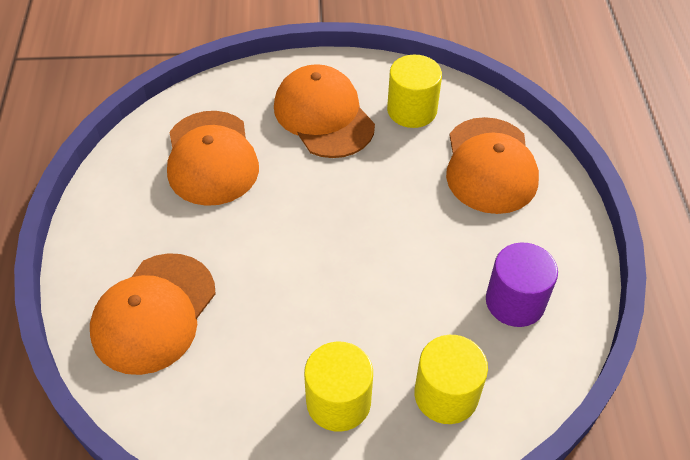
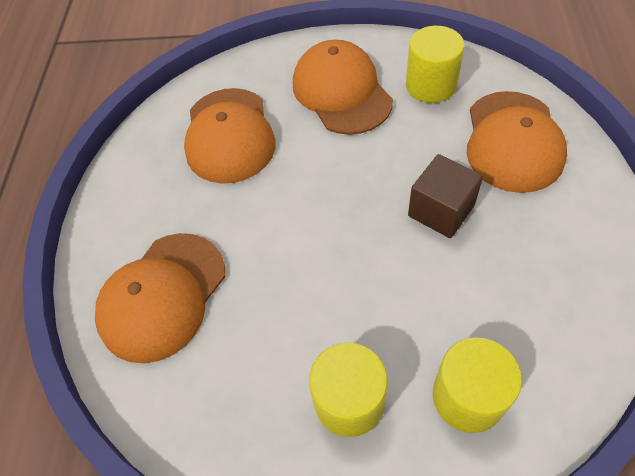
camera: 10 degrees right, 5 degrees up
(422, 230) = (441, 210): none -> brown cube
(515, 302) = (543, 290): purple cylinder -> none

